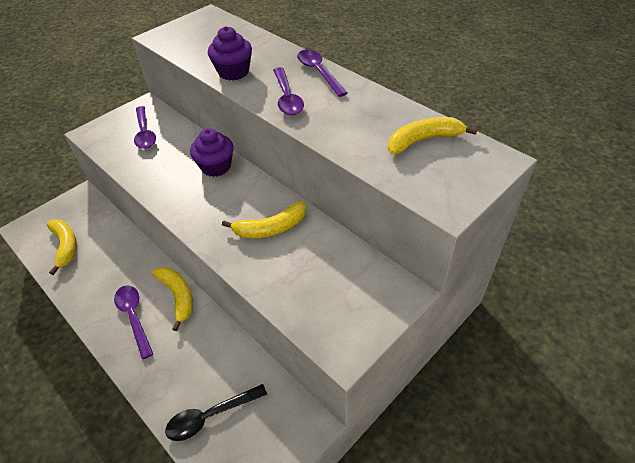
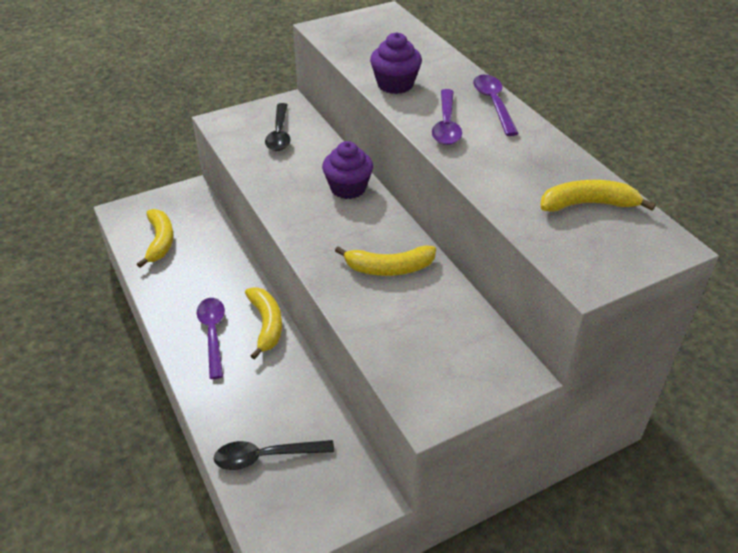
camera: 15 degrees right, 5 degrees down
(145, 133) = (279, 134): purple spoon -> black spoon

